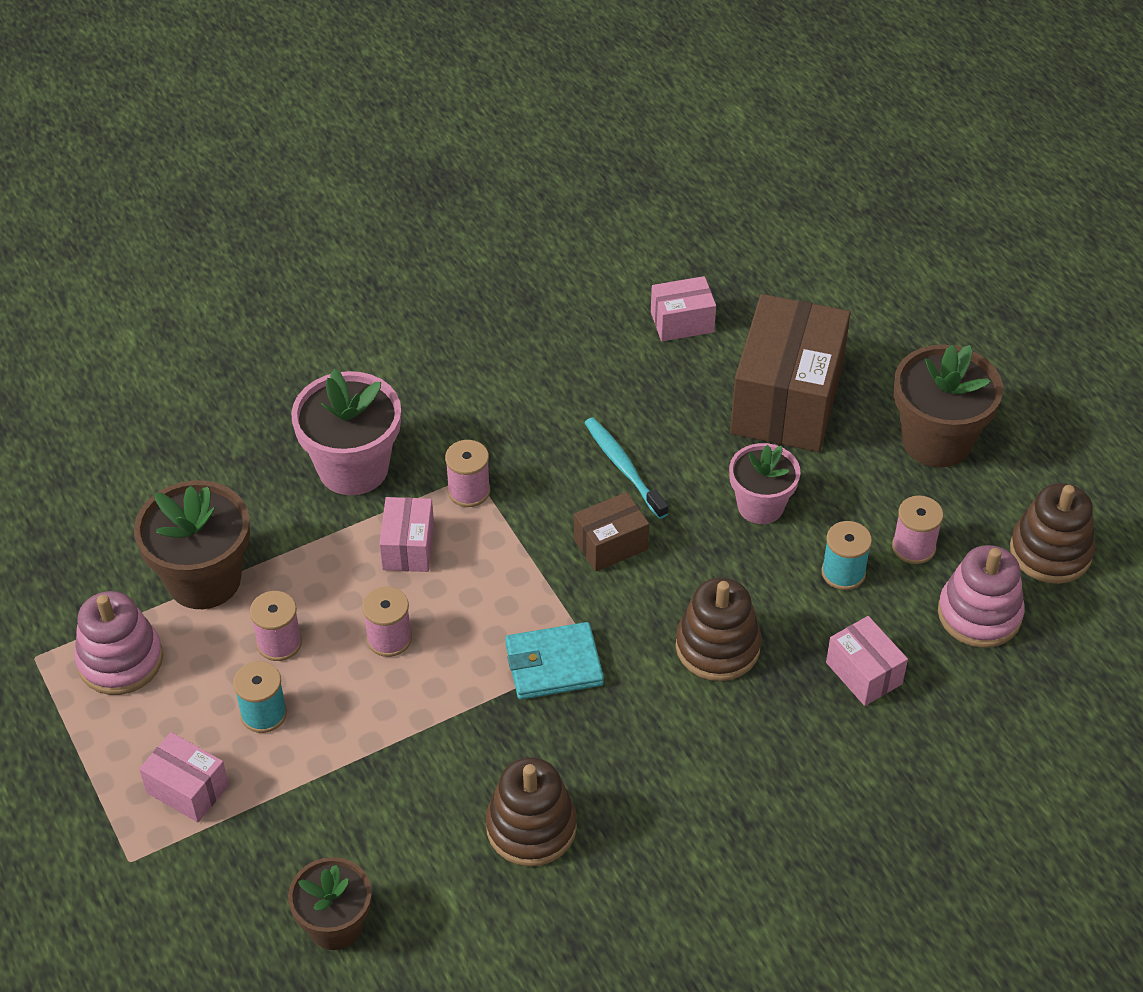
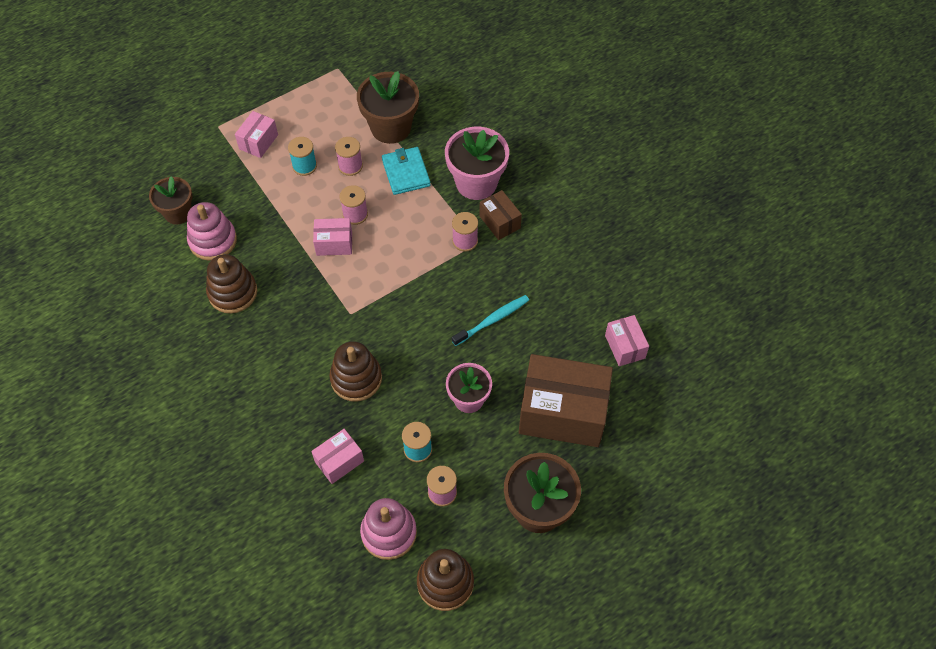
camera: 85 degrees right, 10 degrees up
(120, 660) = (336, 102): pink stacking toy -> pink stacking toy (213, 241)
(408, 547) = (420, 216): pink box -> pink box (334, 244)
(554, 664) = (340, 294): turquoise wallet -> turquoise wallet (406, 173)
(611, 544) = (430, 317): brown box -> brown box (499, 222)

